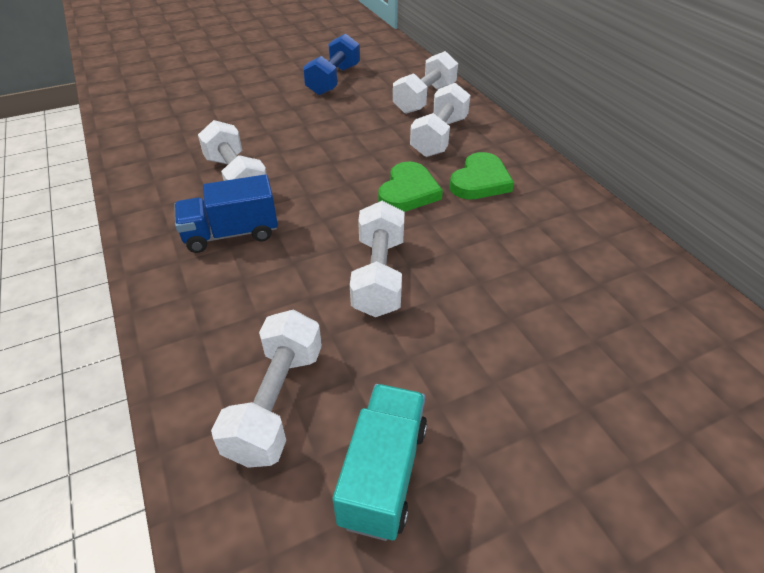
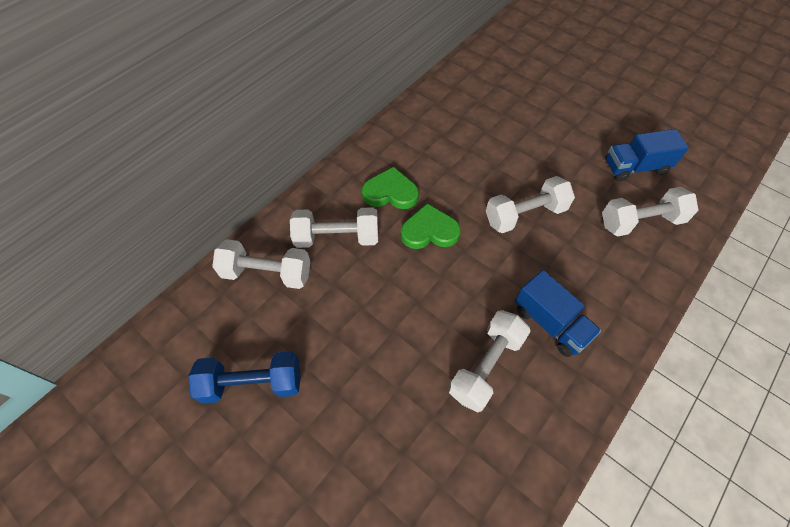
camera: 115 degrees left, 15 degrees up
(383, 473) = (635, 167): turquoise truck -> blue truck

